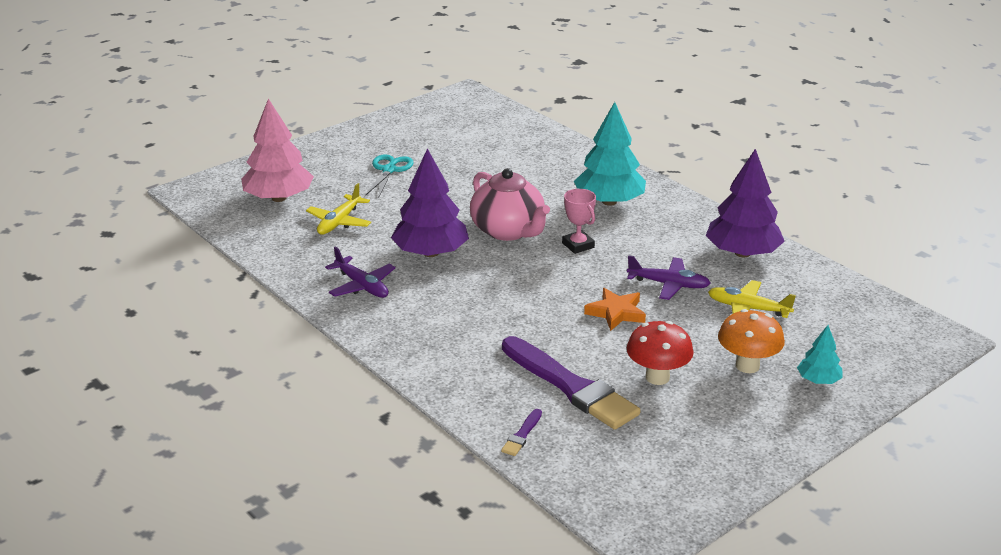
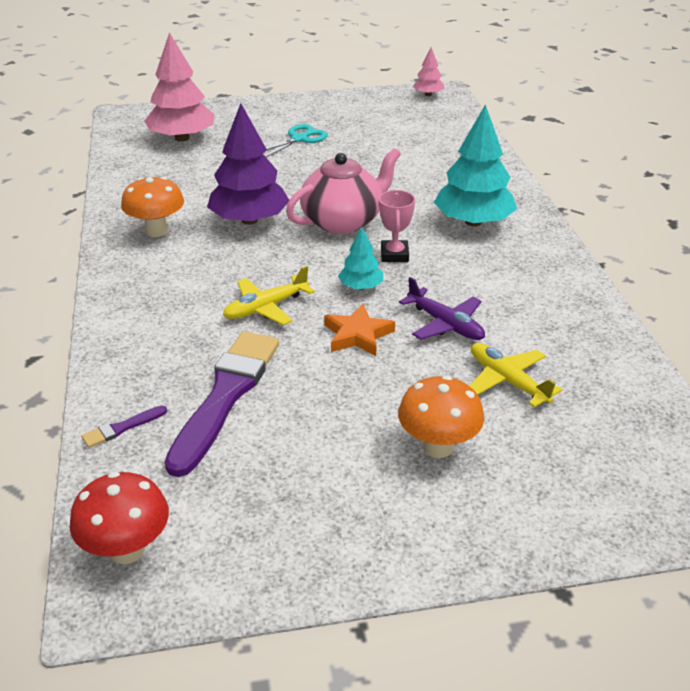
camera: 30 degrees right, 5 degrees up
(339, 222) = (205, 171): yellow plane -> yellow plane (266, 307)
(362, 286) = (157, 231): purple plane -> orange mushroom
(456, 99) = (428, 94): none -> pink tree
(508, 231) = (343, 221): pink teapot -> pink teapot turned 120 degrees counterclockwise
(571, 386) = (226, 396): purple brush -> purple brush turned 150 degrees counterclockwise
(657, 377) = (324, 420): red mushroom -> red mushroom (127, 550)
(742, 253) = (565, 317): purple tree -> none
(818, 380) = (506, 498): turquoise tree -> turquoise tree (361, 286)

